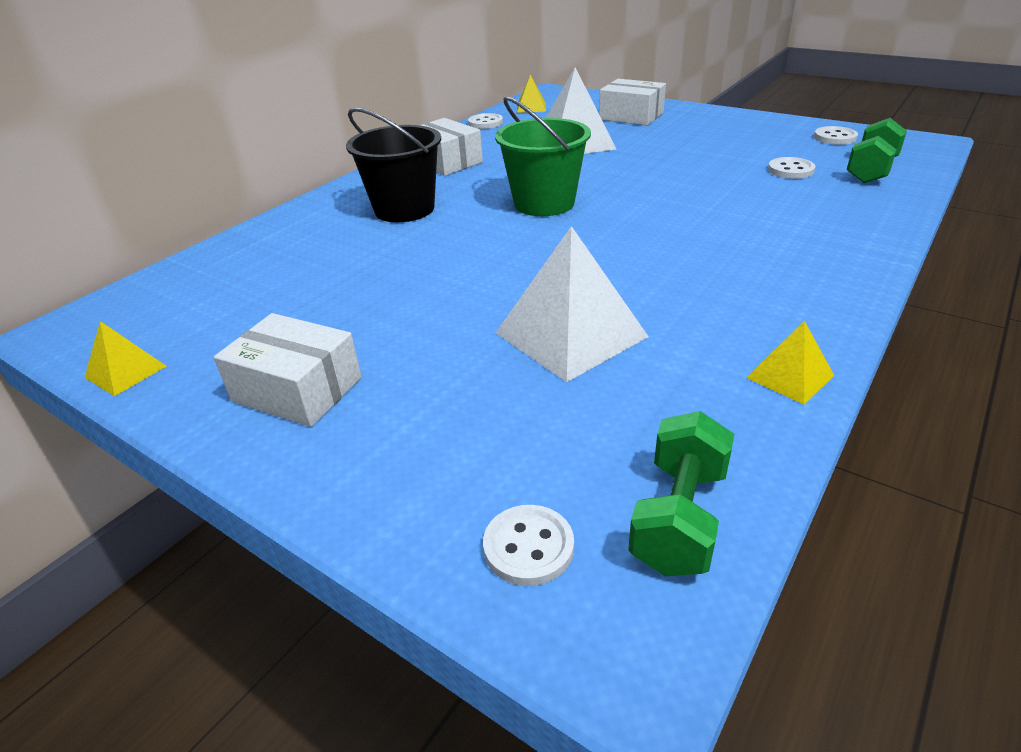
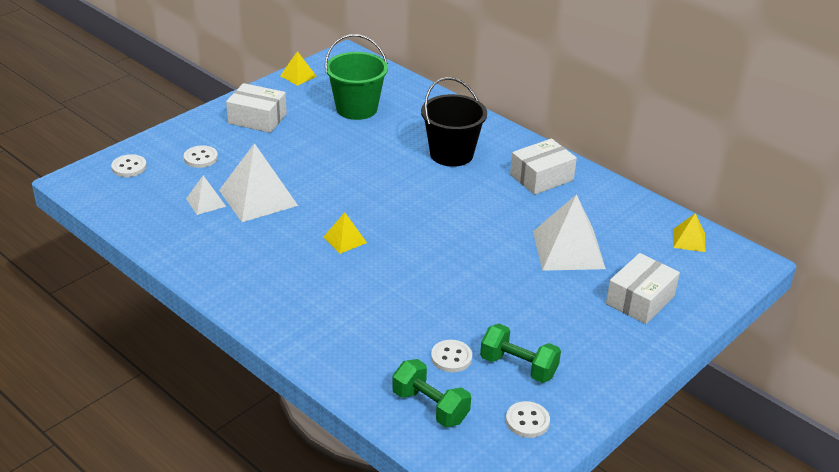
camera: 95 degrees right, 0 degrees up
(297, 389) = (257, 119): white box -> white box turned 75 degrees clockwise
(485, 123) = (643, 206): white button -> white button (201, 158)
(544, 203) = (436, 213): green bucket -> green bucket (356, 108)
(613, 388) = (205, 202): none -> white pyramid
(679, 518) = (119, 202): green dumbbell -> green dumbbell (518, 367)
(790, 376) = (181, 257): yellow pyramid -> yellow pyramid (345, 239)

